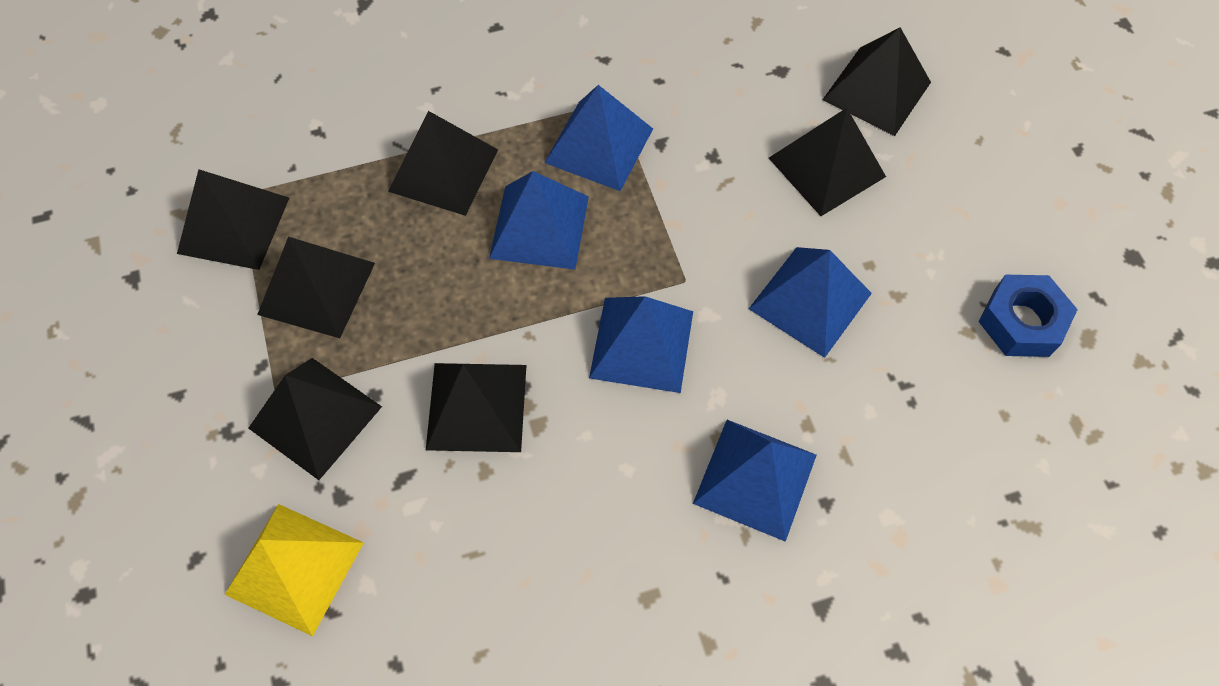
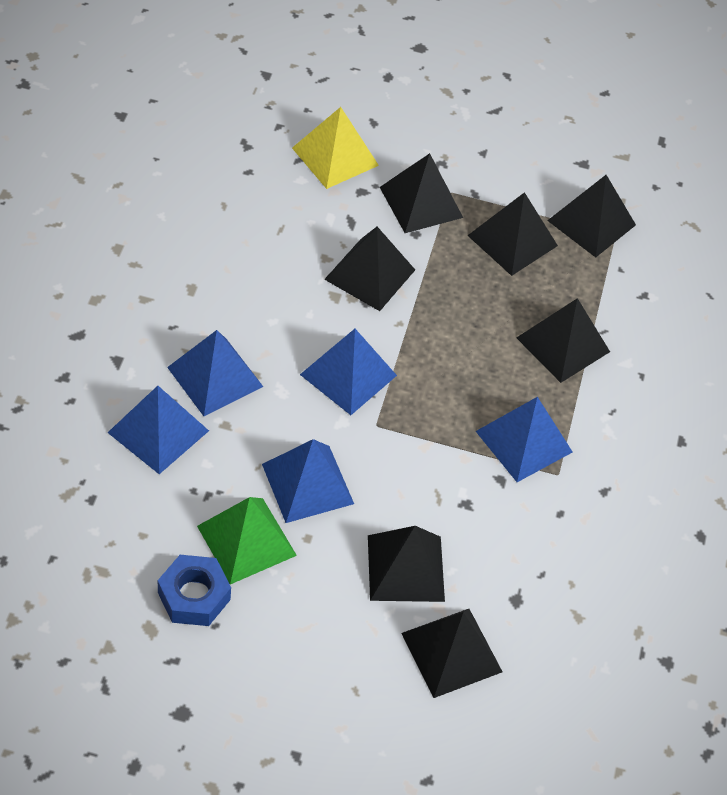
camera: 115 degrees right, 10 degrees down
(539, 227) = (477, 371): blue pyramid -> blue pyramid (158, 431)
(922, 315) = (246, 540): none -> green pyramid

